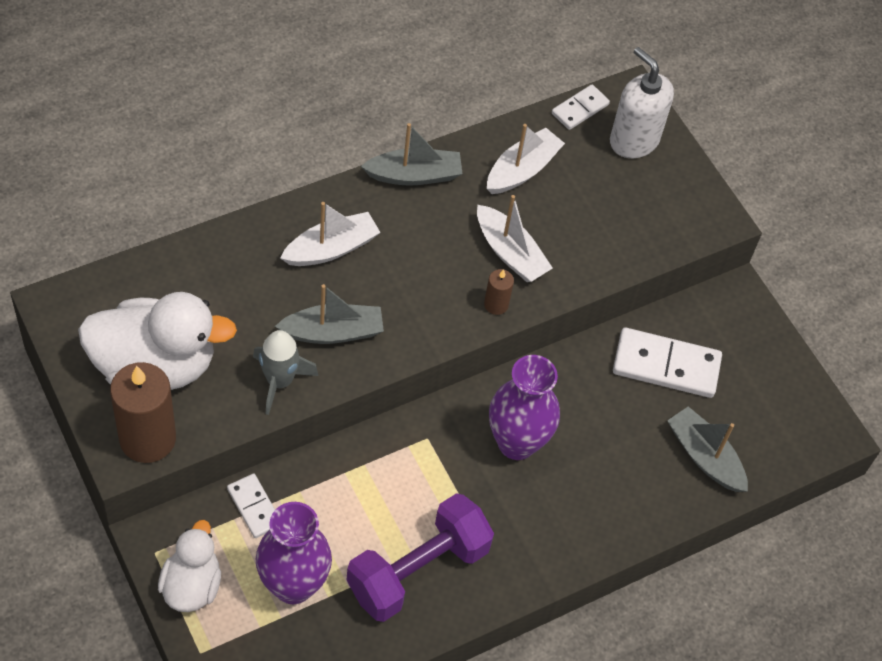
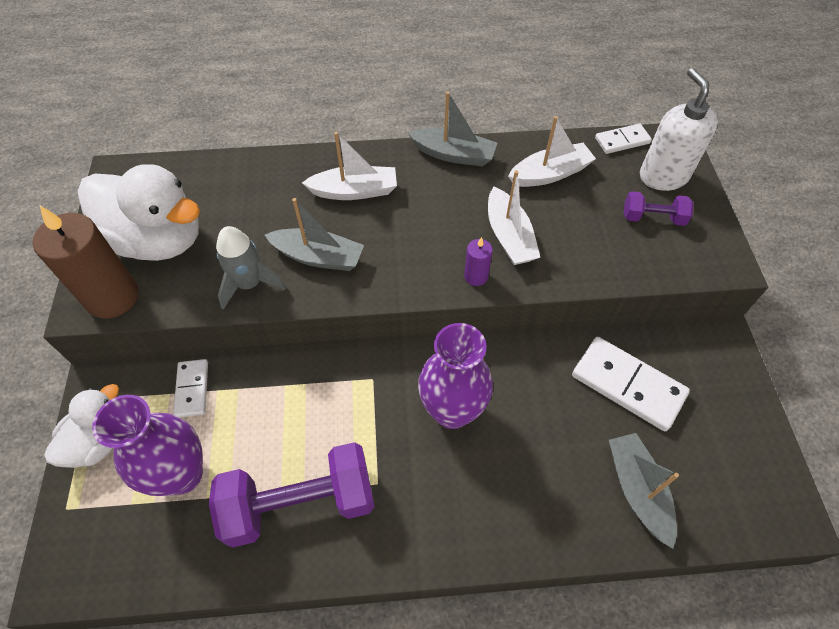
camera: 30 degrees right, 0 degrees up
(496, 304) = (476, 276): brown candle -> purple candle
(638, 191) = (652, 218): none -> purple dumbbell

